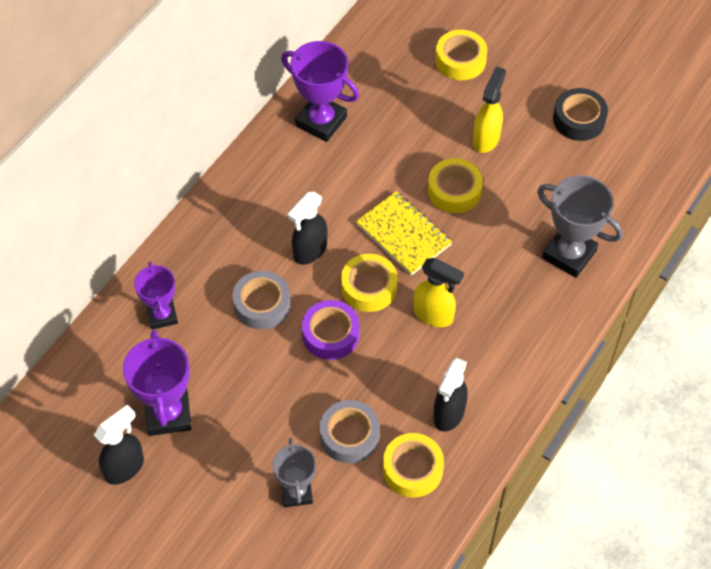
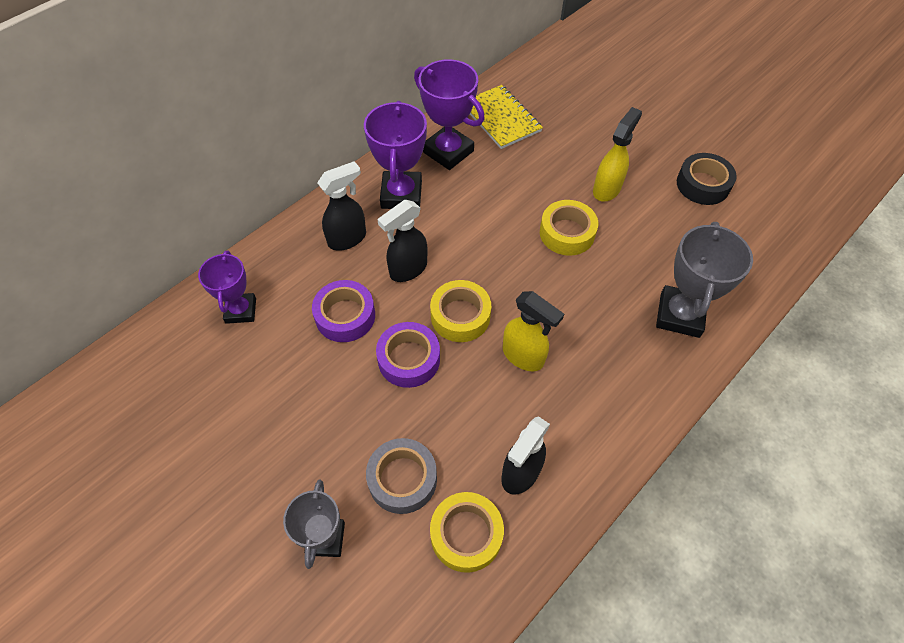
camera: 10 degrees right, 0 degrees up
(125, 467) = (146, 471): black spray bottle -> black spray bottle (348, 239)
(168, 414) = (212, 418): purple trophy -> purple trophy (401, 194)
(262, 304) = (345, 316): grey tape -> purple tape
(403, 234) = (507, 268): yellow notebook -> yellow notebook (501, 118)
(460, 60) = (592, 117): yellow tape -> none
(569, 254) = (679, 315): grey trophy -> grey trophy turned 60 degrees clockwise

